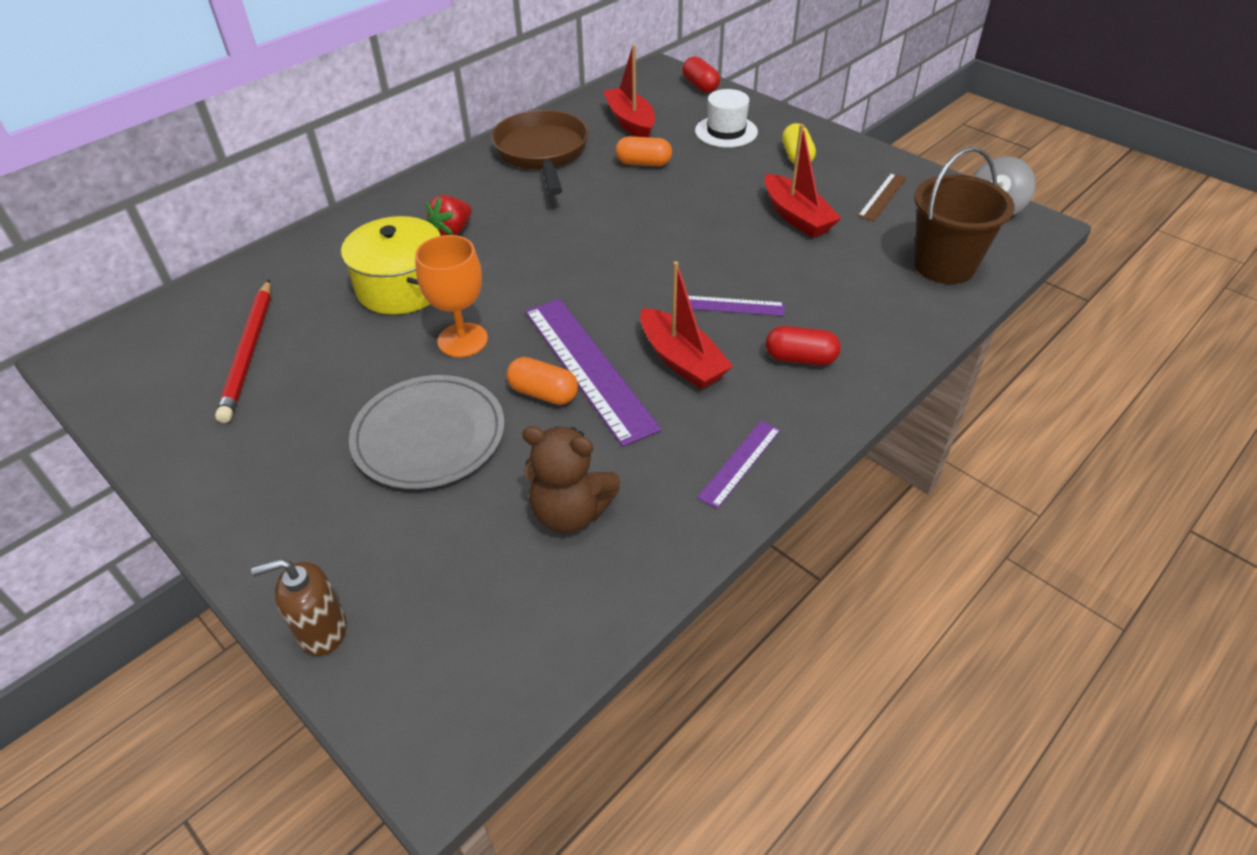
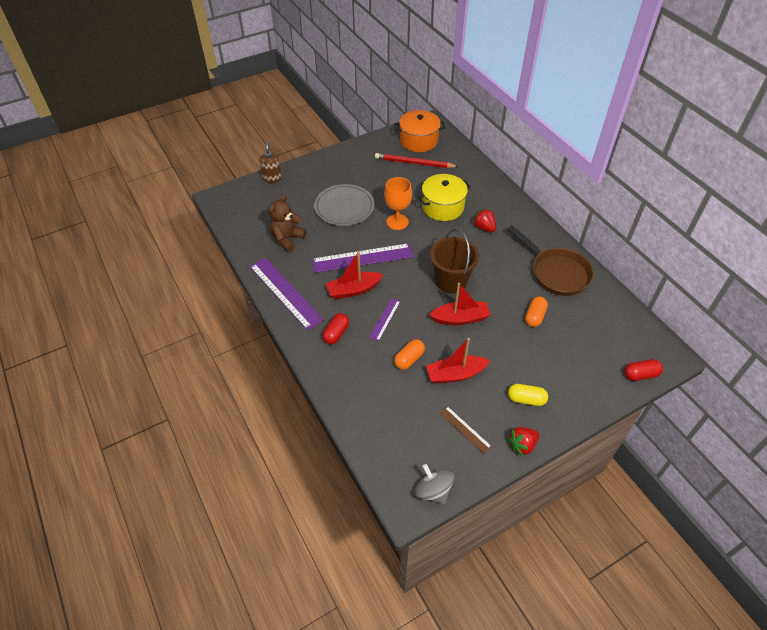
camera: 105 degrees right, 5 degrees up
(156, 360) = (418, 141): none -> orange pot
(542, 153) = (556, 273): brown pan -> brown pan turned 45 degrees clockwise
(543, 393) = (353, 241): orange capsule -> orange capsule (409, 359)
(630, 122) = (589, 322): red boat -> red boat (460, 318)
(726, 131) = (568, 370): white hat -> none
(740, 463) = (285, 292): purple ruler -> purple ruler, size x1.98
(869, 153) = (522, 445): none -> red strawberry
(944, 265) = (383, 430): brown bucket -> brown bucket (451, 281)

